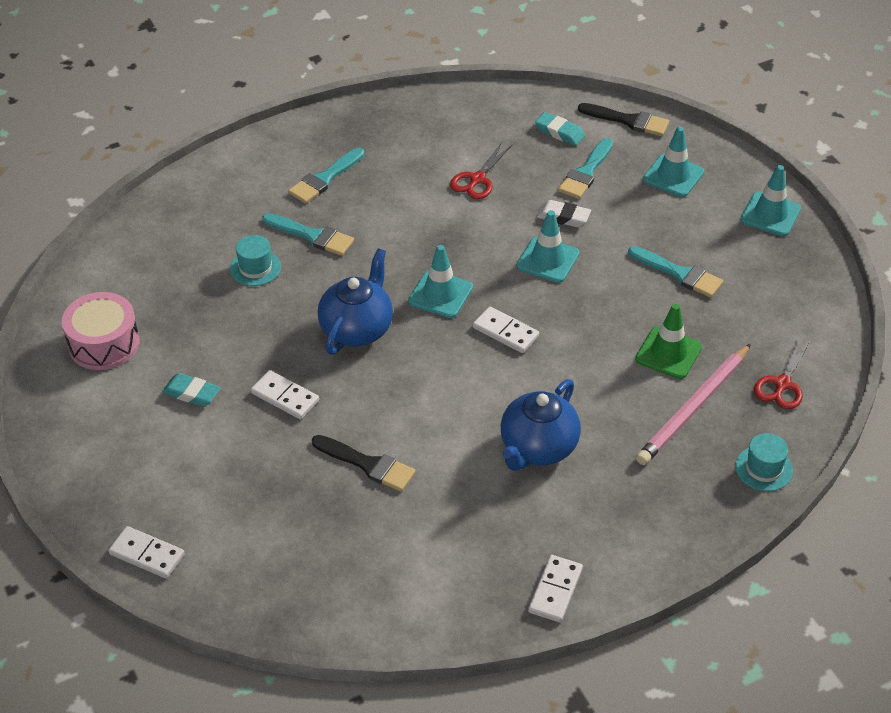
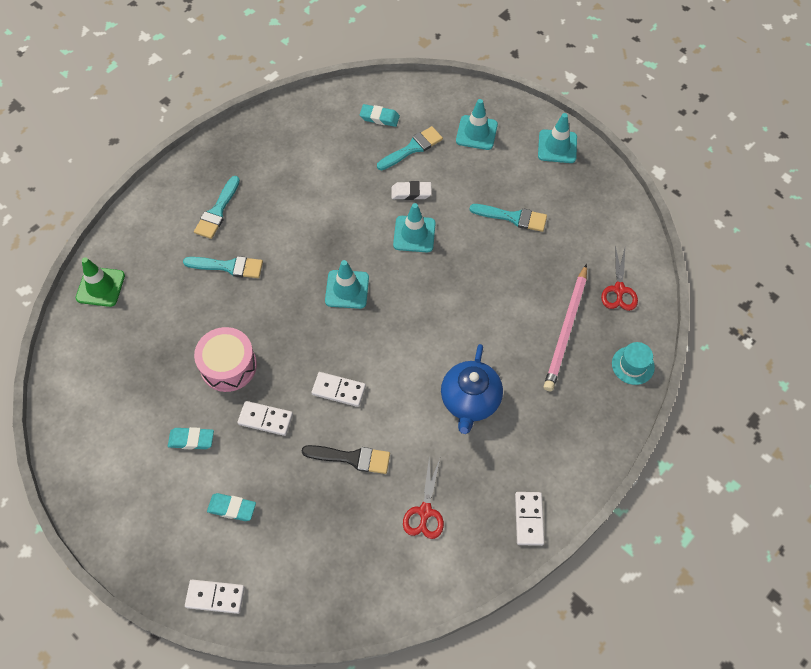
camera: 20 degrees left, 15 degrees up
(104, 343) = (102, 417): pink drum -> pink drum (228, 366)
(206, 473) = (232, 508): none -> turquoise eraser
(255, 268) = (195, 309): turquoise hat -> none
(357, 328) = (296, 340): blue teapot -> none
(477, 179) = (334, 178): red scissors -> red scissors (425, 511)
(505, 332) = (408, 308): white domino -> white domino (338, 390)
(586, 172) = (412, 148): turquoise brush -> turquoise brush turned 135 degrees counterclockwise
(628, 121) = (426, 93): black brush -> none
(668, 353) = (531, 289): green traffic cone -> green traffic cone (100, 287)

